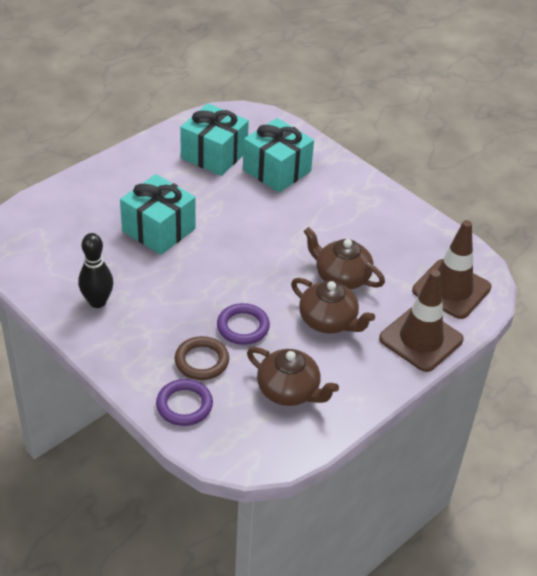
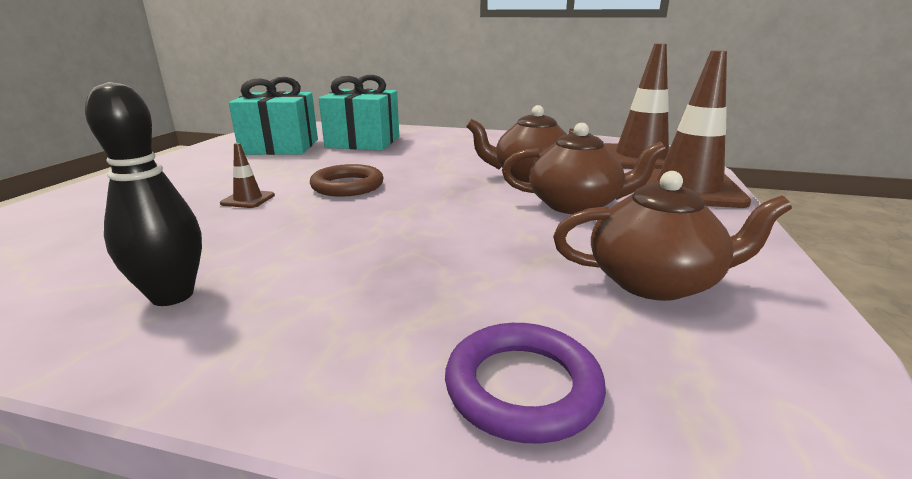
camera: 30 degrees left, 20 degrees down
(158, 230) = (248, 199): turquoise gift -> brown traffic cone
(201, 361) = (466, 301): brown ring -> brown ring (347, 186)
(243, 327) = (478, 242): purple ring -> none

